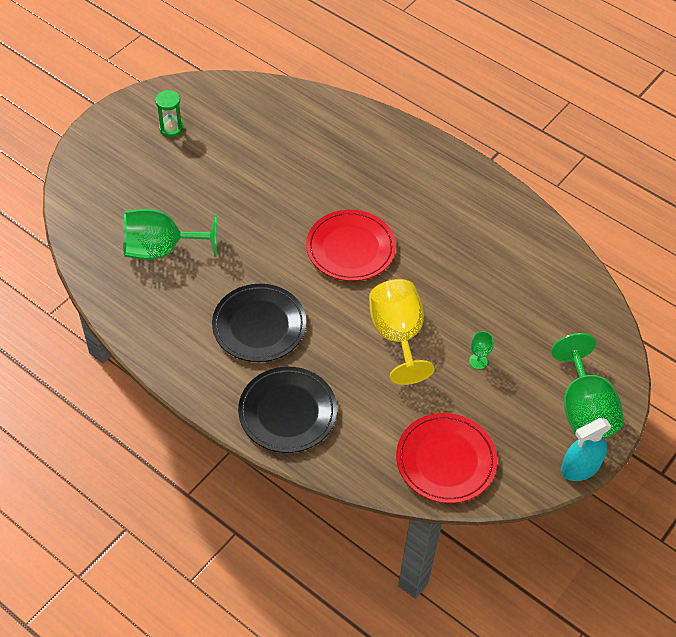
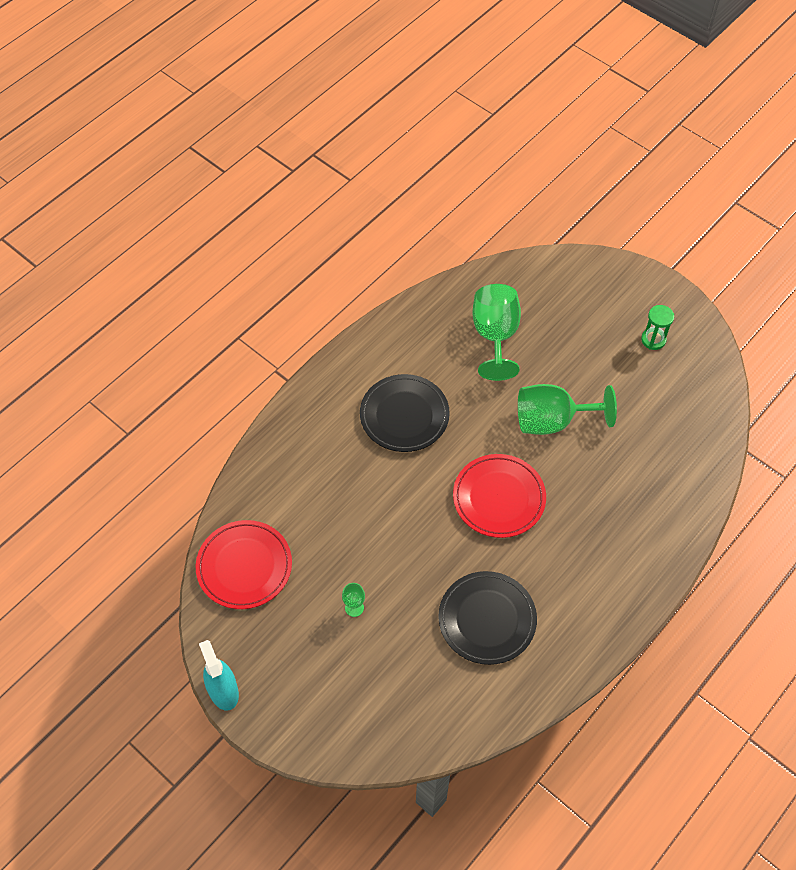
camera: 95 degrees right, 5 degrees up
(287, 412) = (307, 437): black plate -> black plate (487, 619)
(397, 336) = (388, 534): yellow goblet -> none
(583, 409) = (290, 705): green goblet -> green goblet (552, 421)

